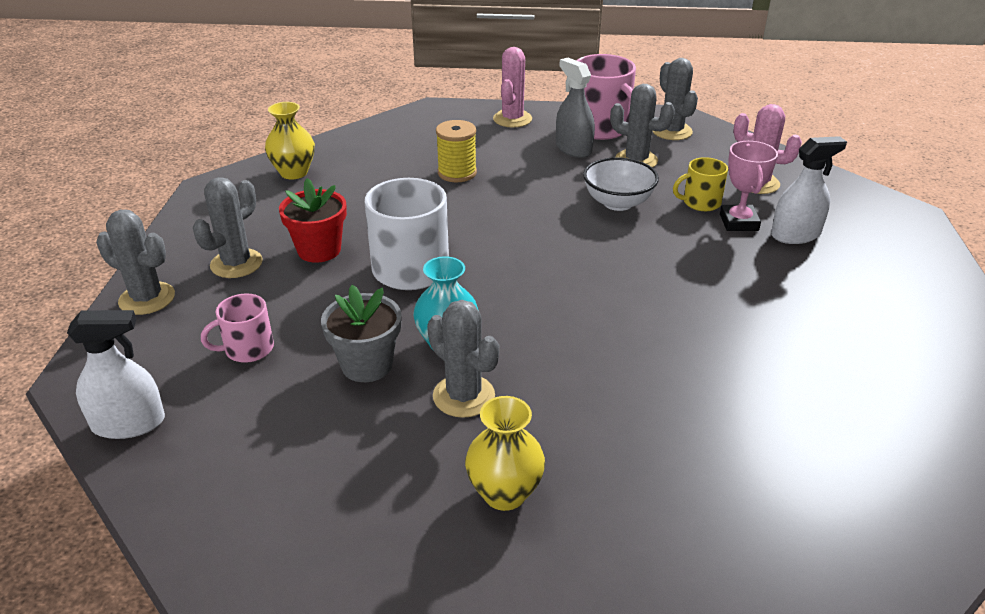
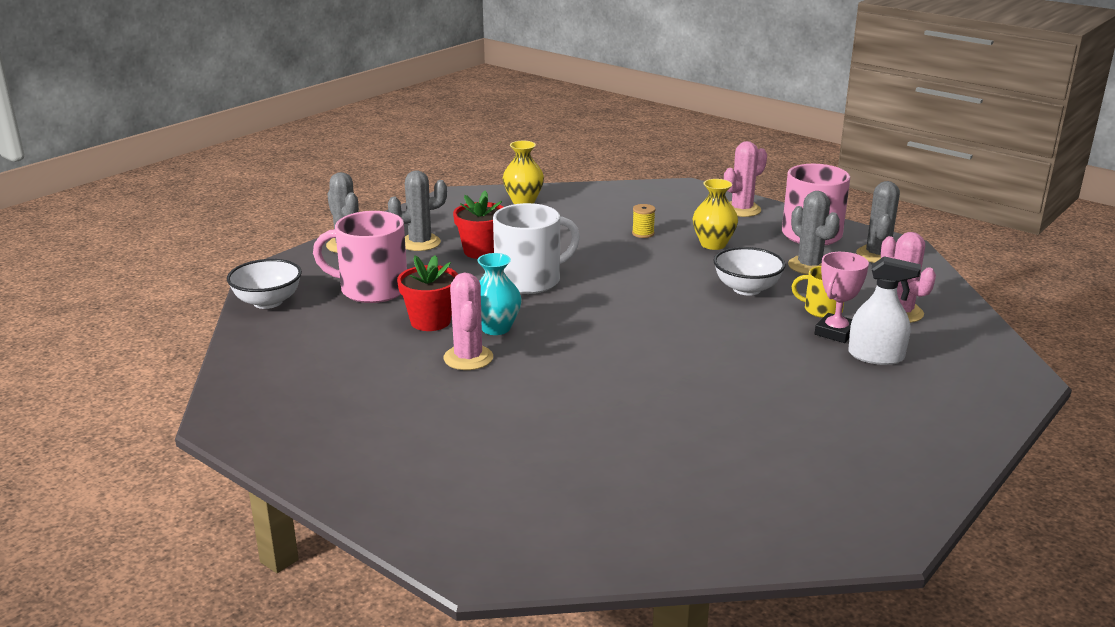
camera: 35 degrees right, 10 degrees down
(128, 423) = (268, 302): white spray bottle -> white bowl
(247, 349) = (372, 289): pink mug -> pink mug, size x1.83
(367, 365) = (430, 321): grey flower pot -> red flower pot
(457, 173) = (643, 233): yellow spool -> yellow spool, size x0.62
(464, 396) = (468, 358): grey cactus -> pink cactus
(504, 493) = (427, 412): yellow vase -> yellow vase (713, 244)
(573, 149) = (764, 243): grey spray bottle -> none

